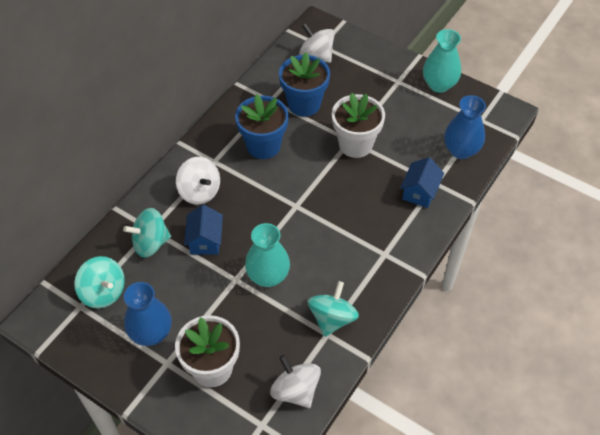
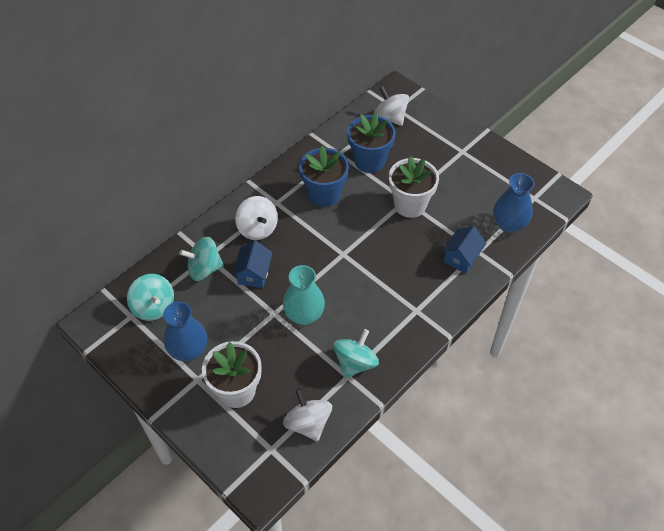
camera: 10 degrees right, 0 degrees up
(439, 85) = (500, 159): turquoise vase -> none

